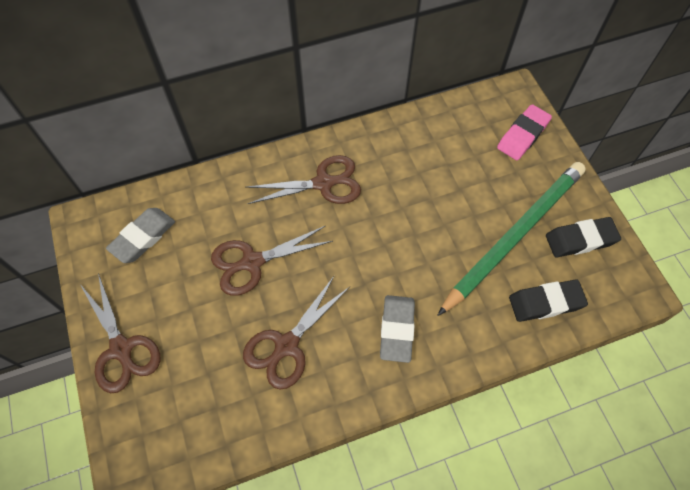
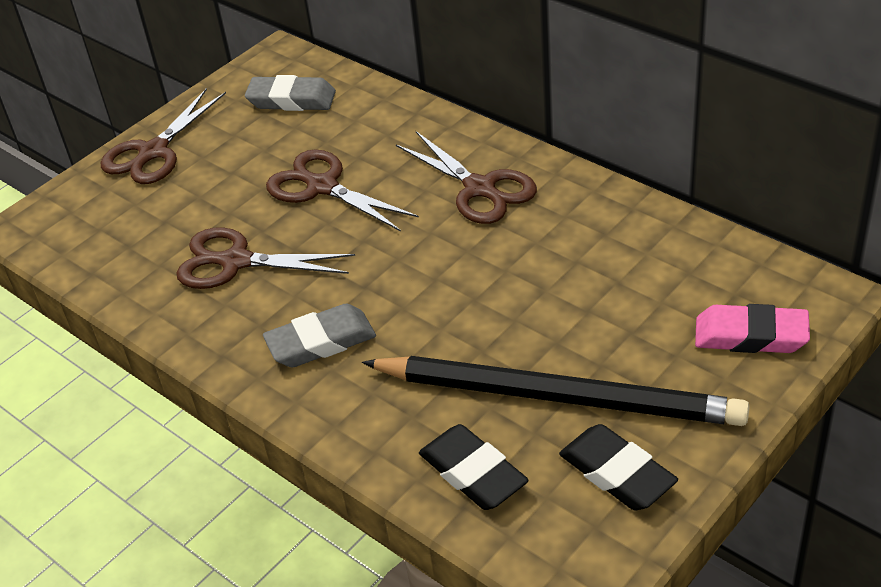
camera: 65 degrees right, 20 degrees down
(514, 236) = (558, 396): green pencil -> black pencil

